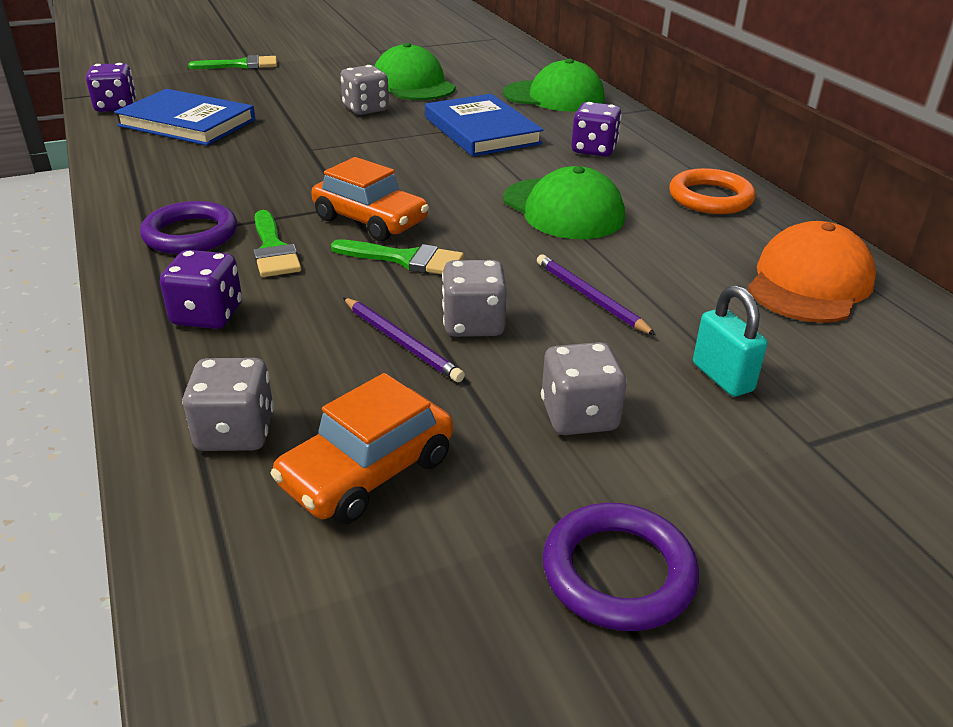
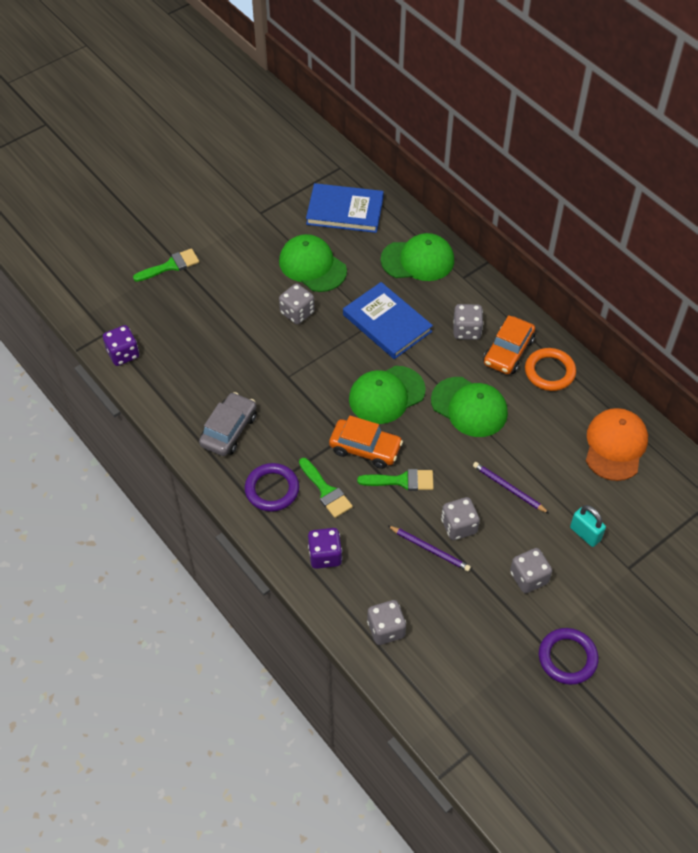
camera: 15 degrees left, 20 degrees up
(184, 176) = (229, 430): none -> grey car
(187, 123) = (187, 363): blue book -> blue book (345, 211)
(367, 472) = (453, 635): orange car -> orange car (508, 352)
(440, 181) = (386, 395): none -> green cap
(594, 150) = (466, 330): purple dice -> grey dice

